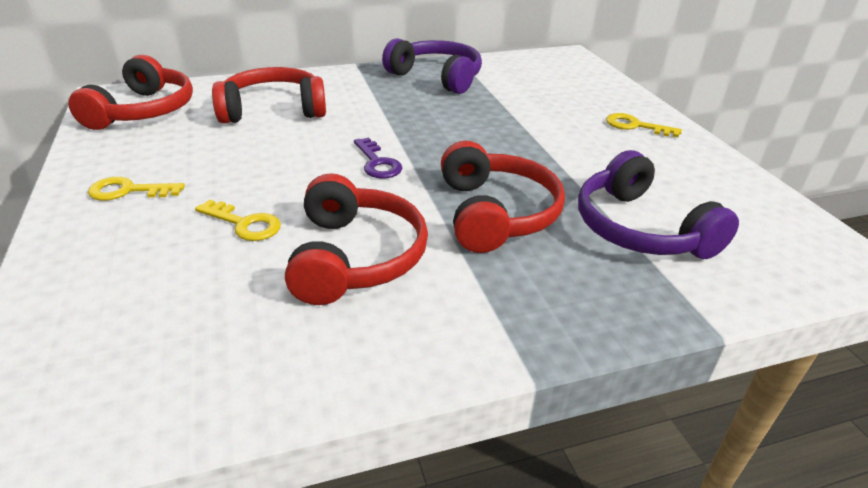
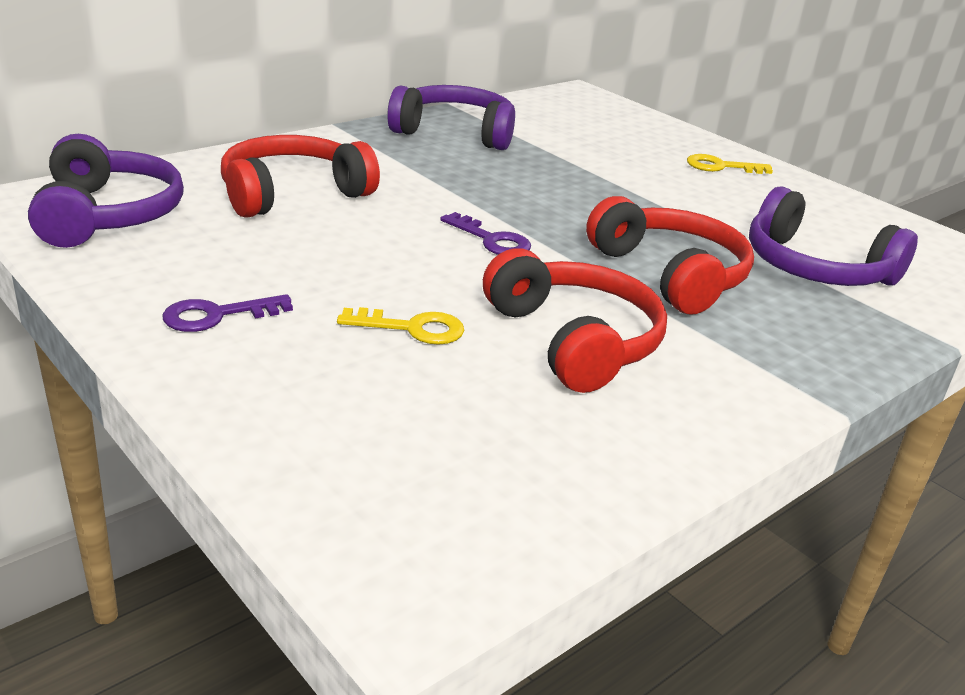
camera: 25 degrees left, 5 degrees down
(128, 191) = (217, 315): yellow key -> purple key
(143, 111) = (107, 215): red headphones -> purple headphones

